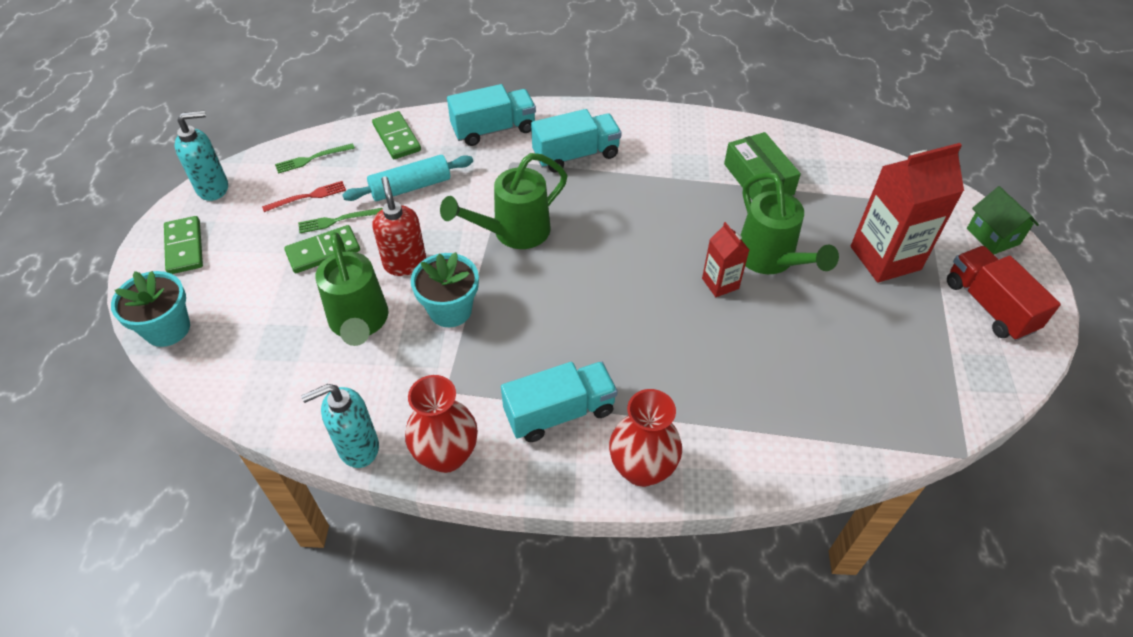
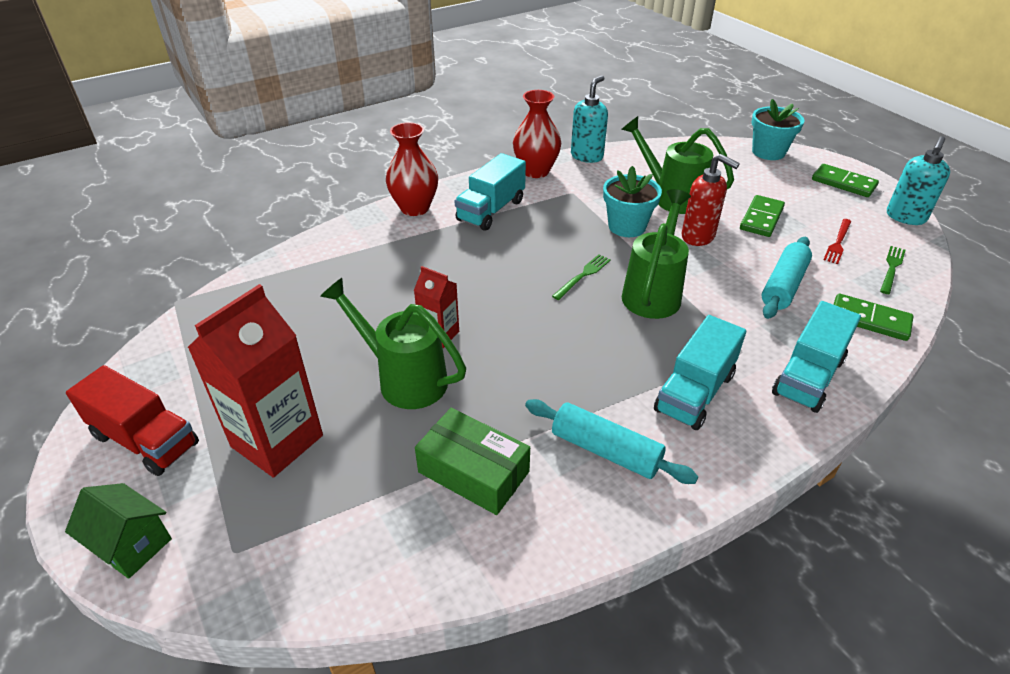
camera: 145 degrees right, 10 degrees down
(338, 220) = (788, 239): green fork -> green fork (583, 276)
(667, 153) = (605, 450): none -> turquoise rolling pin

